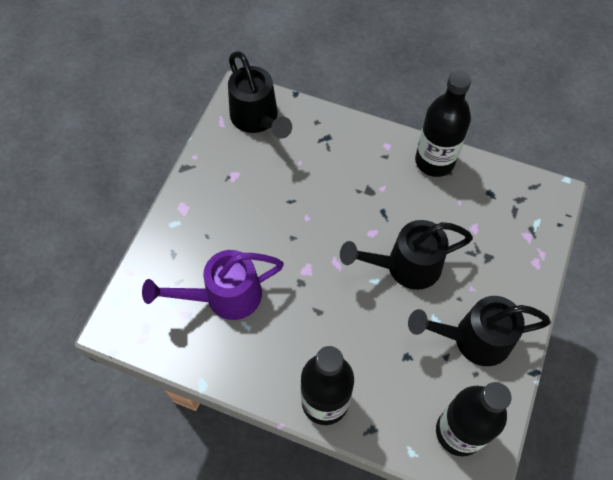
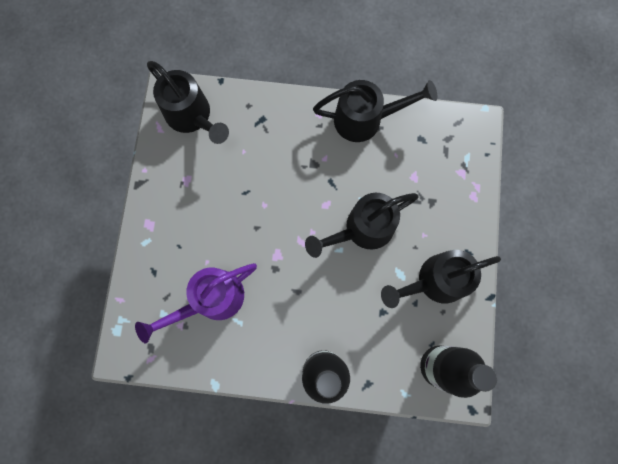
camera: 15 degrees left, 15 degrees up
(434, 161) = (365, 119): black bottle -> black watering can

